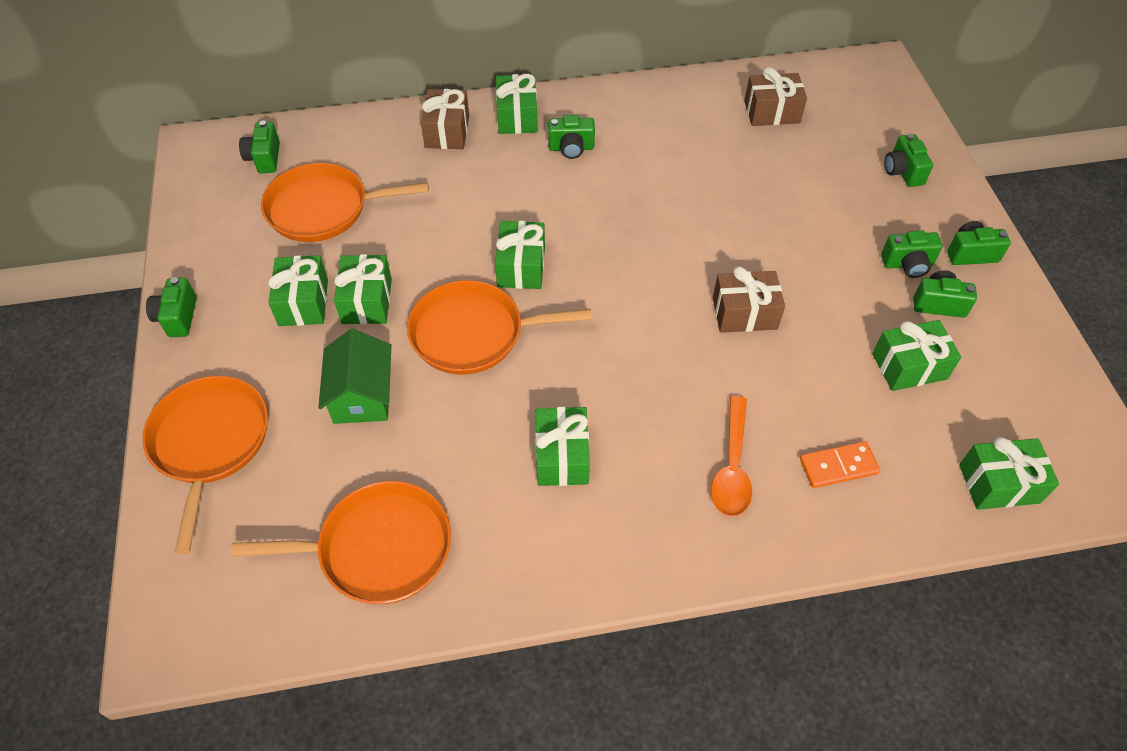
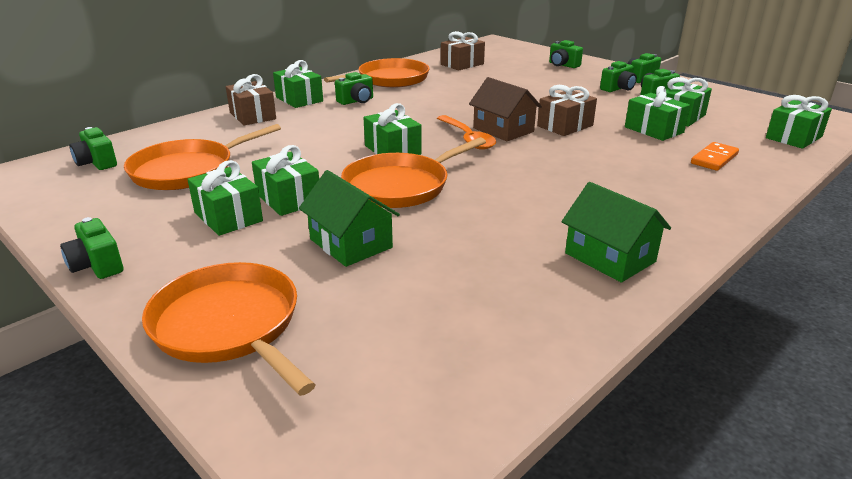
camera: 35 degrees left, 25 degrees down
(378, 548) = (488, 317): orange pan -> orange pan (390, 79)
(544, 543) = (610, 257): none -> green house
(562, 456) = (553, 214): green gift -> green gift (654, 130)
(667, 286) = (503, 130): none -> brown house
(732, 466) = (661, 179): orange spoon -> orange spoon (467, 138)

